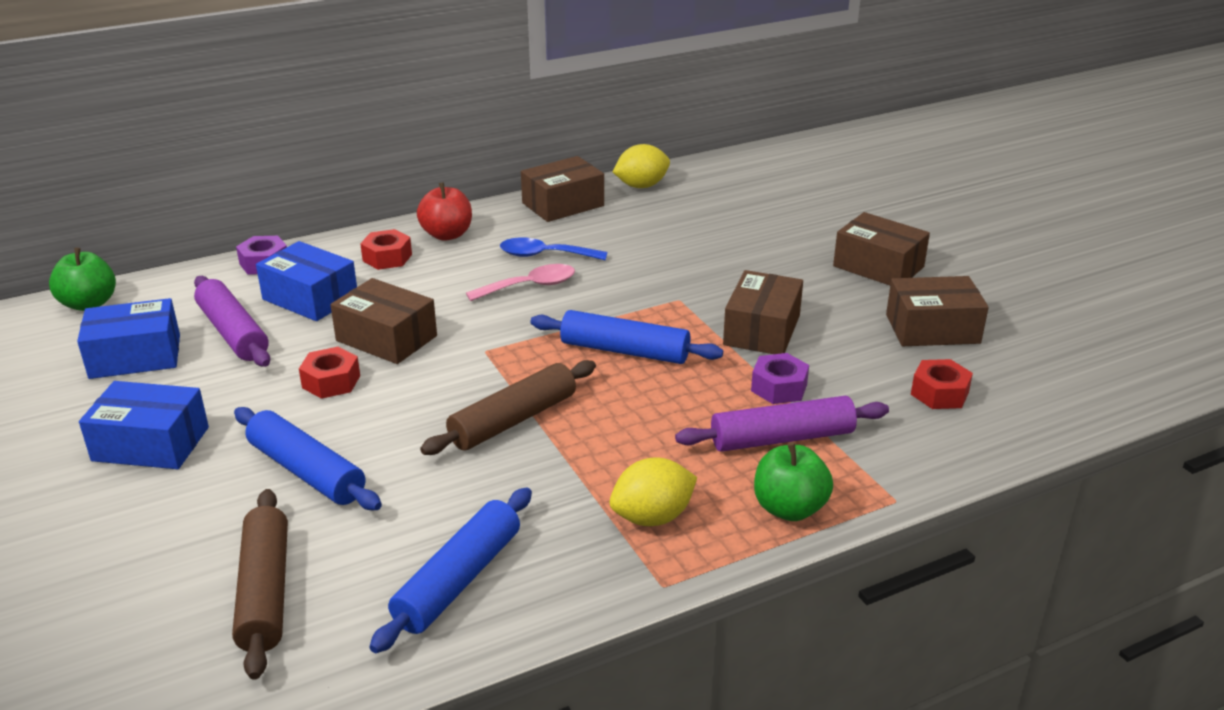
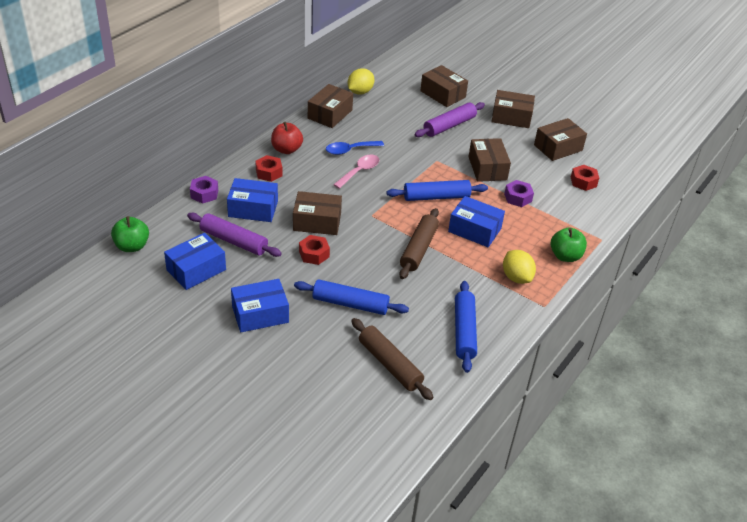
camera: 30 degrees left, 10 degrees up
(645, 418) = (474, 230): none -> blue box
(652, 517) = (516, 277): yellow lemon -> yellow lemon turned 60 degrees counterclockwise
(780, 213) = (443, 94): none -> brown box
(782, 438) = (538, 223): purple rolling pin -> purple rolling pin (449, 126)

